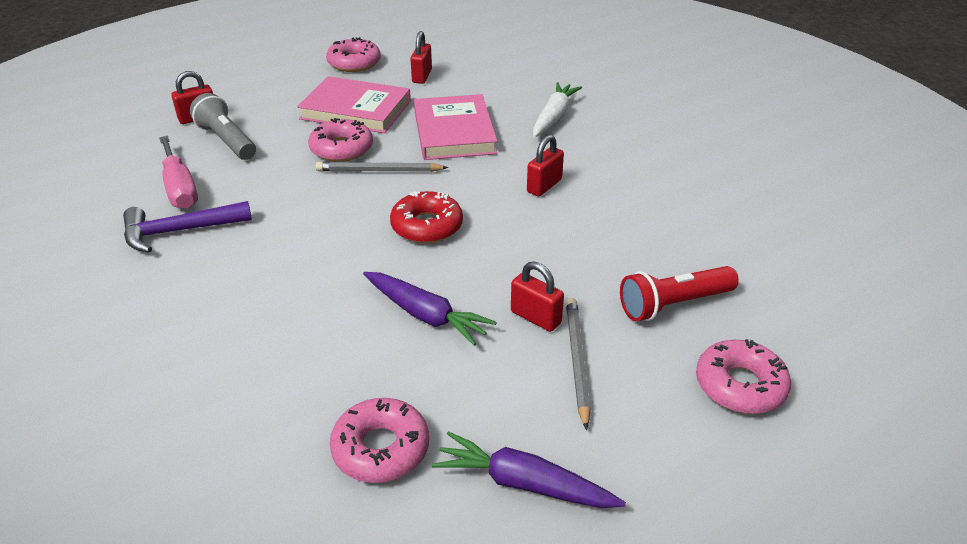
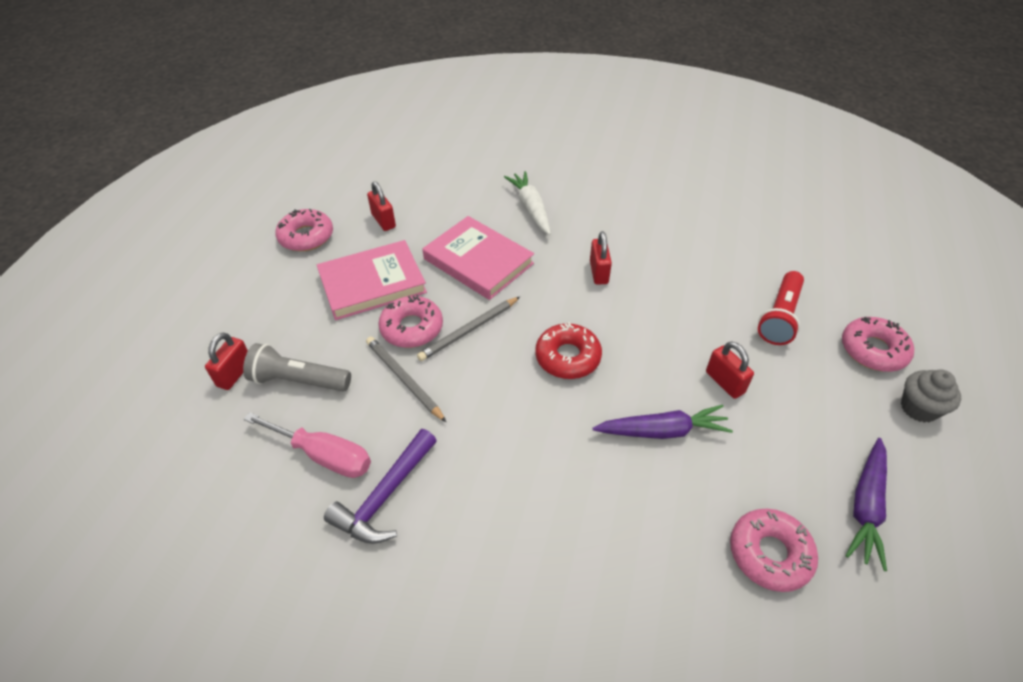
camera: 40 degrees left, 10 degrees up
(524, 484) = (866, 506): purple carrot -> purple carrot turned 45 degrees counterclockwise
(535, 317) = (724, 382): red padlock -> red padlock turned 60 degrees clockwise
(576, 361) = (784, 397): grey pencil -> grey pencil (404, 379)
(714, 458) = (918, 408): none -> grey cupcake

